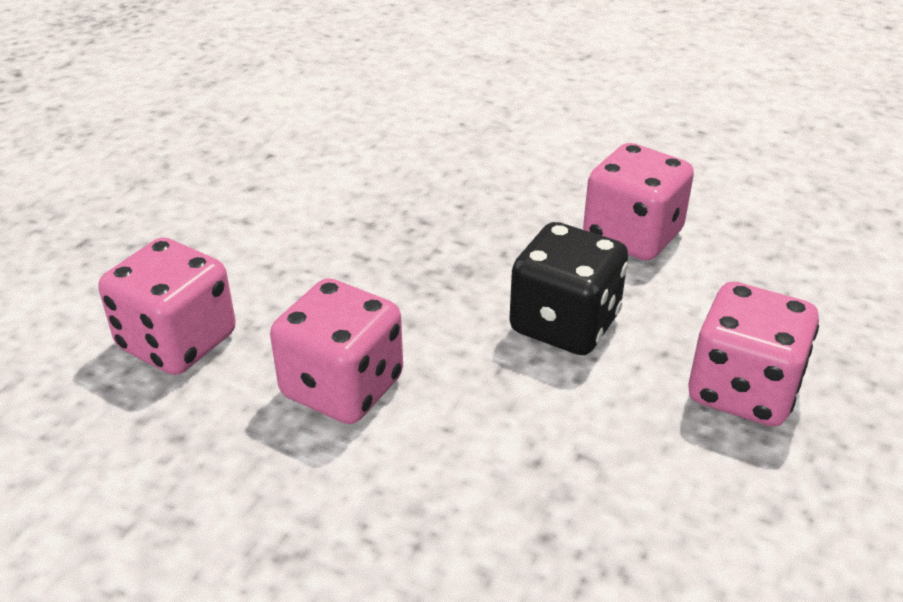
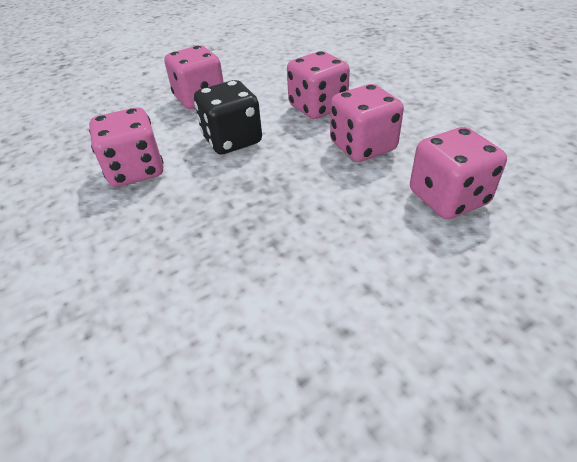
camera: 145 degrees left, 5 degrees up
(490, 454) = (317, 107): none -> pink dice

